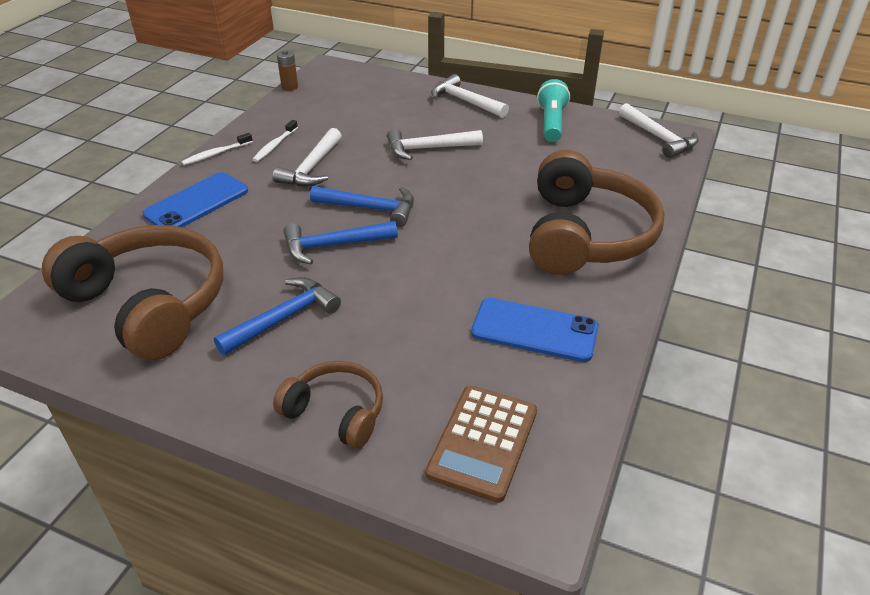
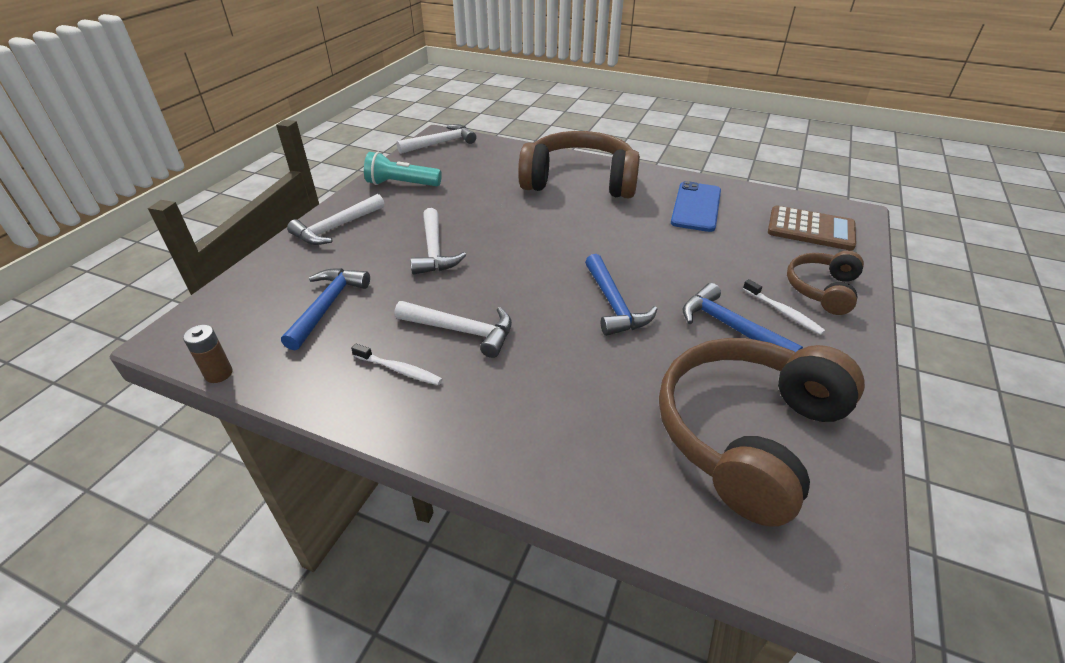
camera: 90 degrees left, 0 degrees up
(197, 202) = (537, 429): blue phone -> none
(216, 154) = (409, 430): white toothbrush -> white toothbrush (783, 312)
(370, 208) = (547, 284): blue hammer -> blue hammer (327, 306)

